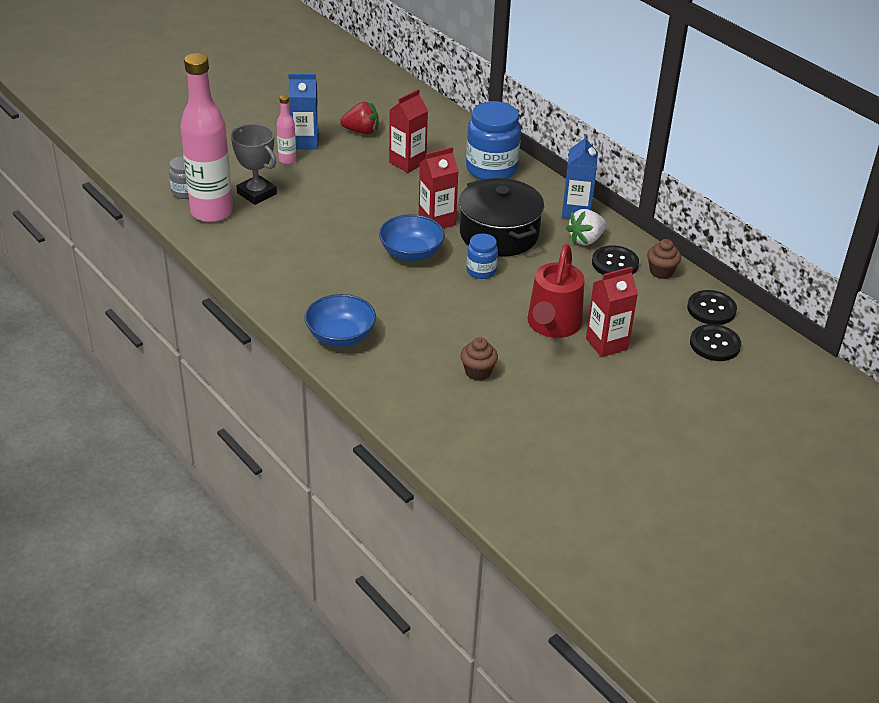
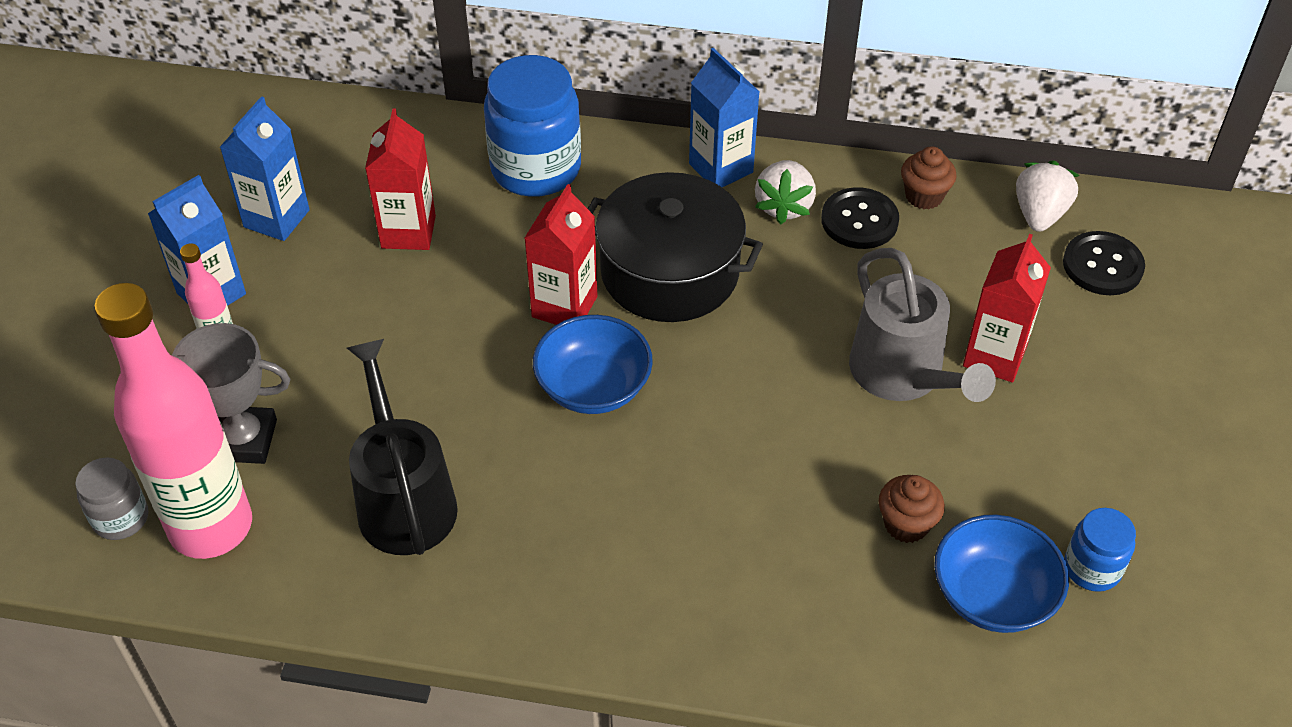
camera: 40 degrees left, 10 degrees up
(289, 244) = (404, 498): none -> black watering can
(340, 336) = (667, 609): blue bowl -> blue bowl (993, 595)
(361, 131) = (276, 218): red strawberry -> blue carton
(481, 271) = (718, 351): blue jar -> blue jar (1092, 568)
(552, 326) = (903, 376): red watering can -> grey watering can
(711, 309) = (1039, 214): black button -> white strawberry

